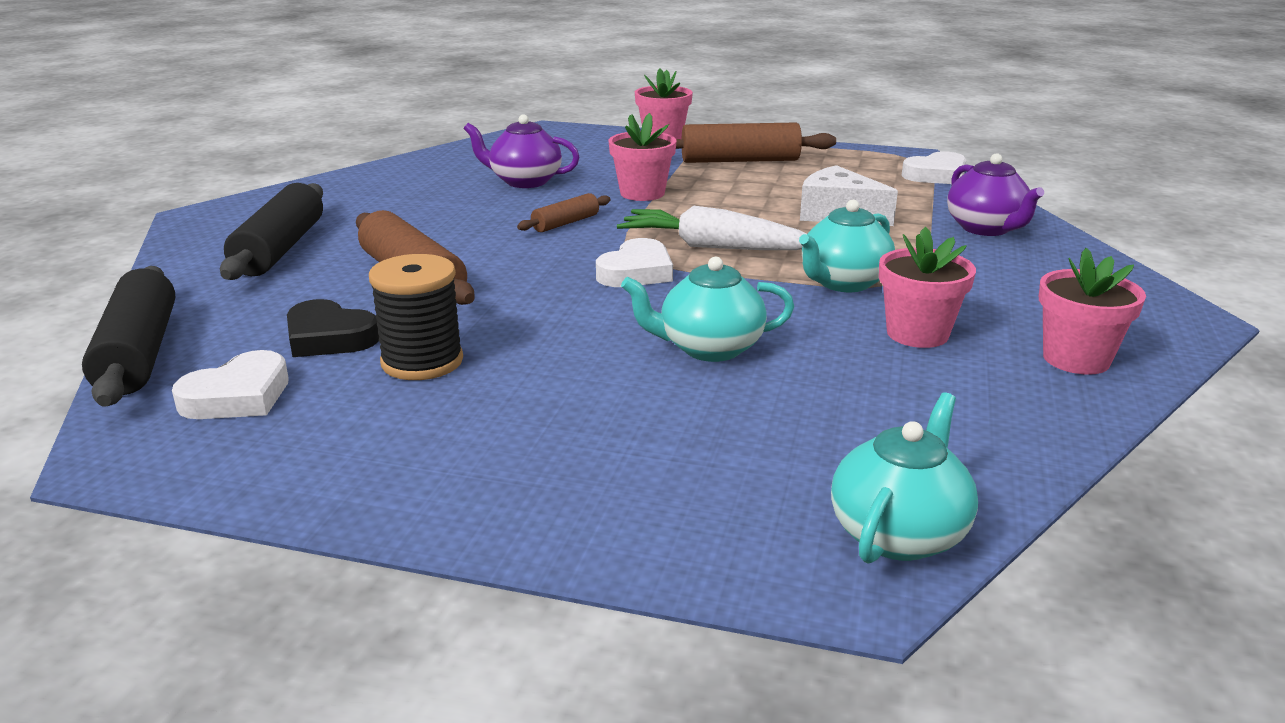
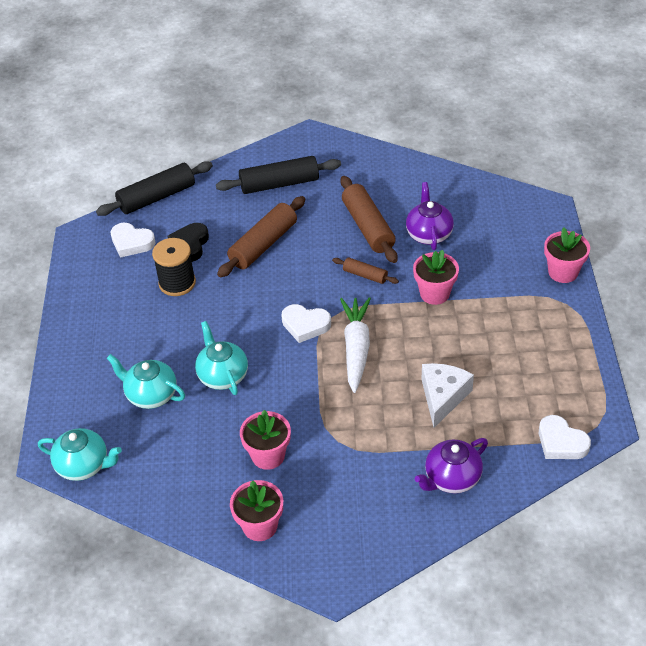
camera: 75 degrees right, 20 degrees up
(740, 161) = (532, 325): brown rolling pin -> brown rolling pin (368, 227)
(843, 283) = (325, 415): turquoise teapot -> turquoise teapot (151, 395)

